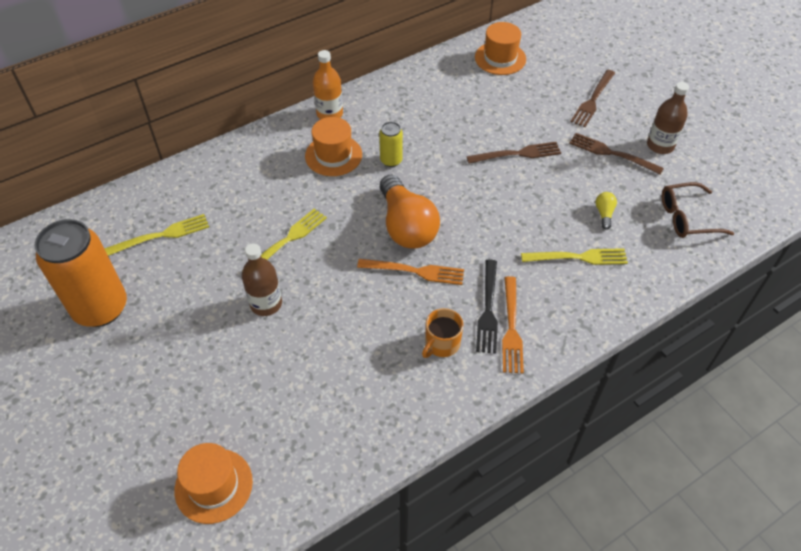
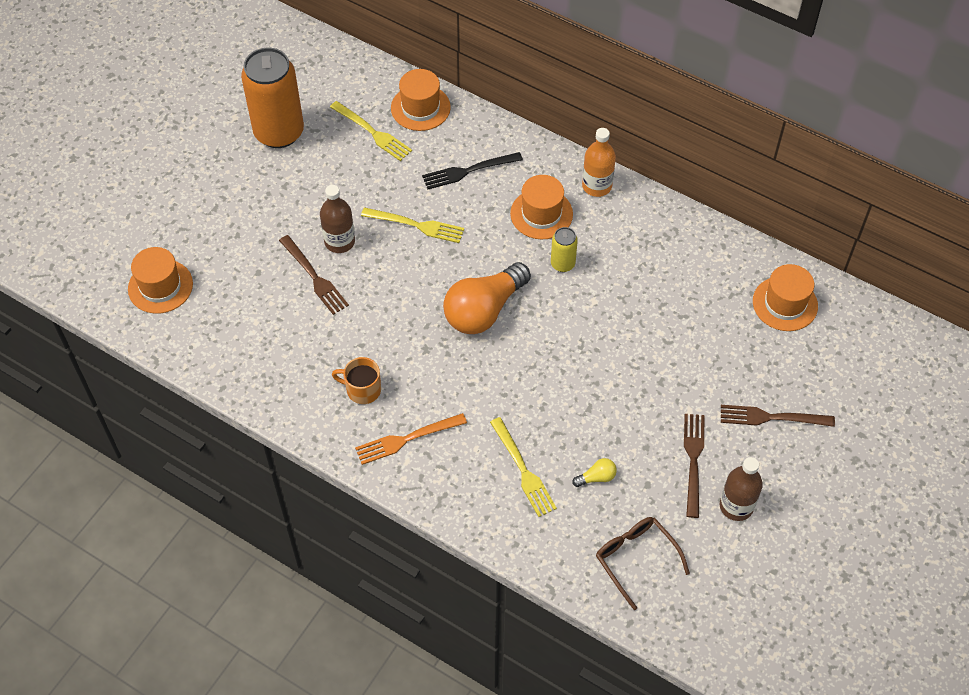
camera: 65 degrees right, 5 degrees up
(162, 192) = (420, 108): none -> orange hat
(415, 271) = (433, 338): orange fork -> none
(488, 310) = (418, 413): black fork -> black fork (468, 171)
(517, 154) = (639, 371): brown fork -> brown fork (315, 277)

